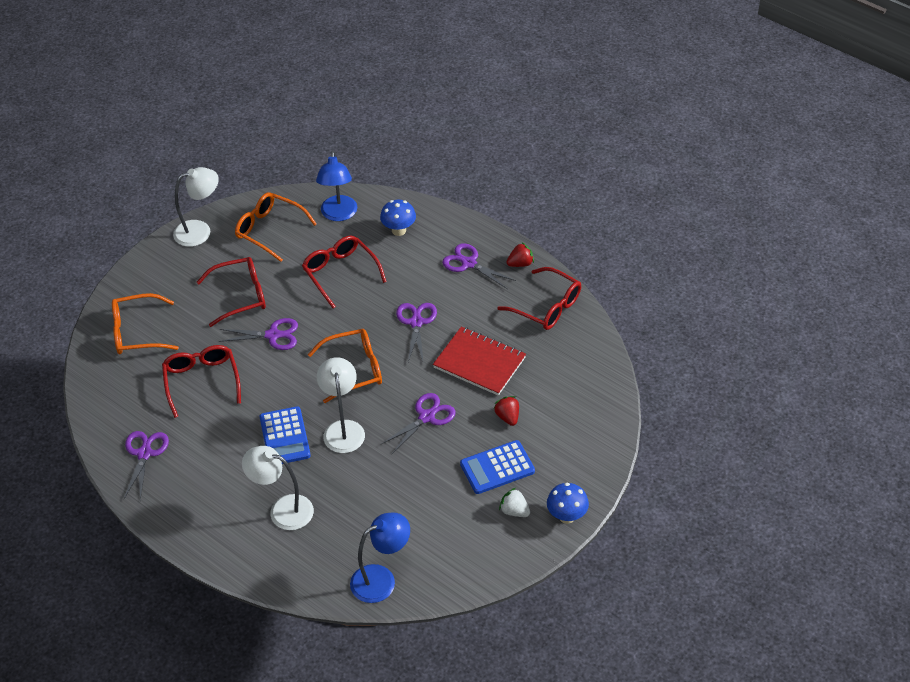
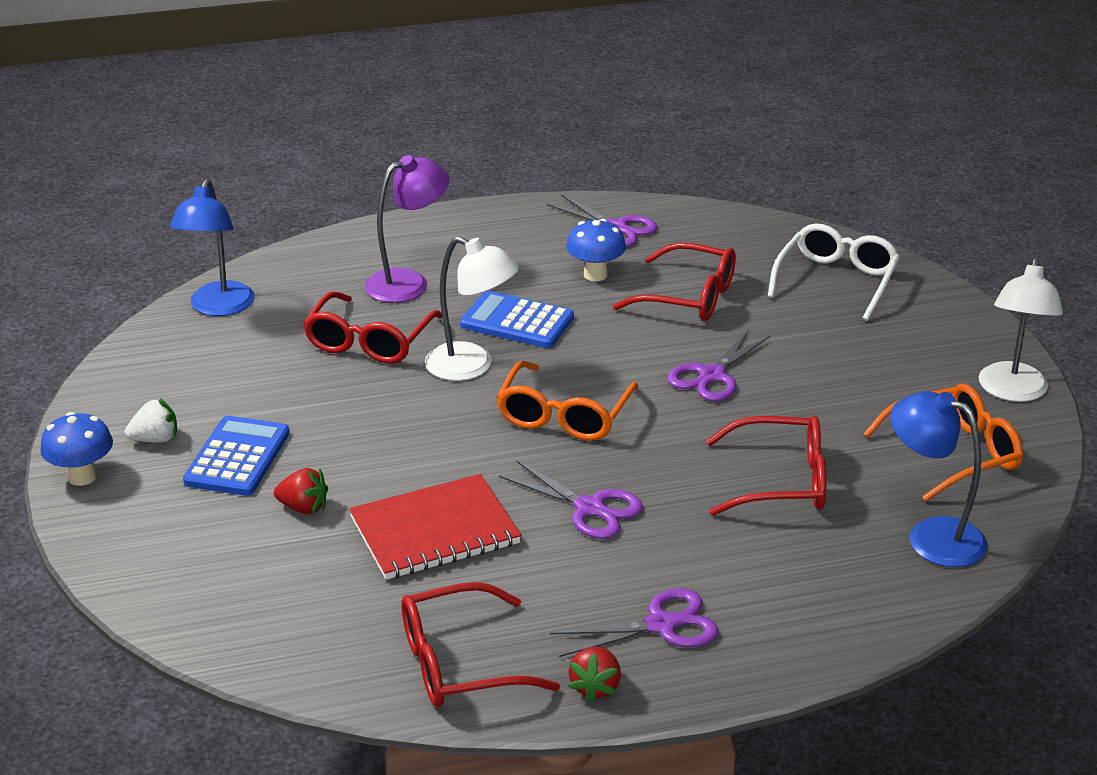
camera: 125 degrees right, 15 degrees down
(137, 332) = (836, 281): orange glasses -> white glasses
(240, 296) = (824, 378): red glasses -> red glasses (369, 341)
(283, 510) = (408, 282): white lamp -> purple lamp
(399, 230) = (826, 584): blue mushroom -> blue mushroom (595, 275)
(426, 417) = (401, 439): purple scissors -> none

